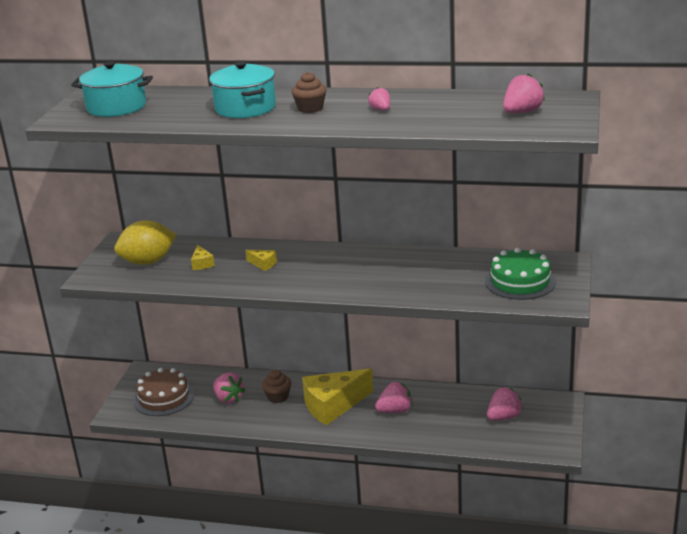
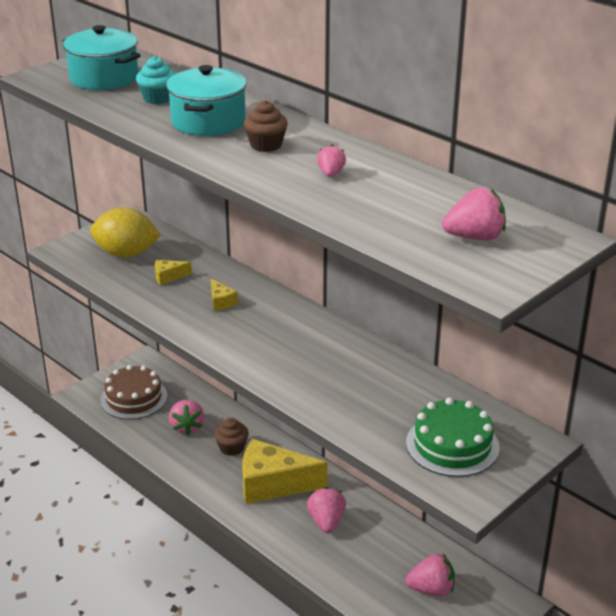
camera: 30 degrees right, 5 degrees up
(182, 106) = (157, 98): none -> turquoise cupcake
(202, 264) = (168, 277): yellow cheese -> yellow cheese turned 60 degrees clockwise
(395, 411) = (326, 522): pink strawberry -> pink strawberry turned 105 degrees counterclockwise

